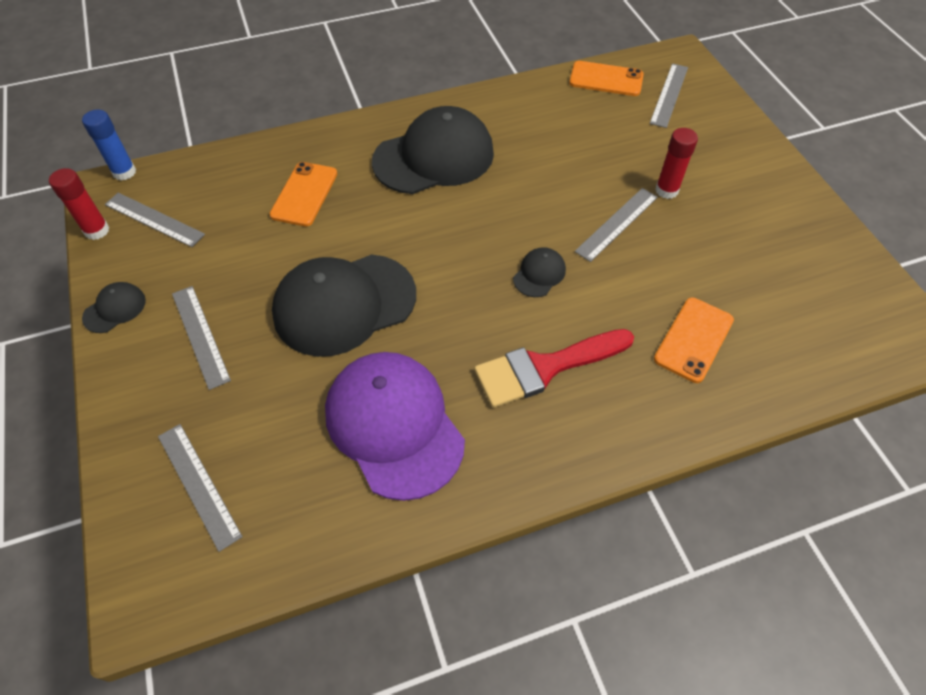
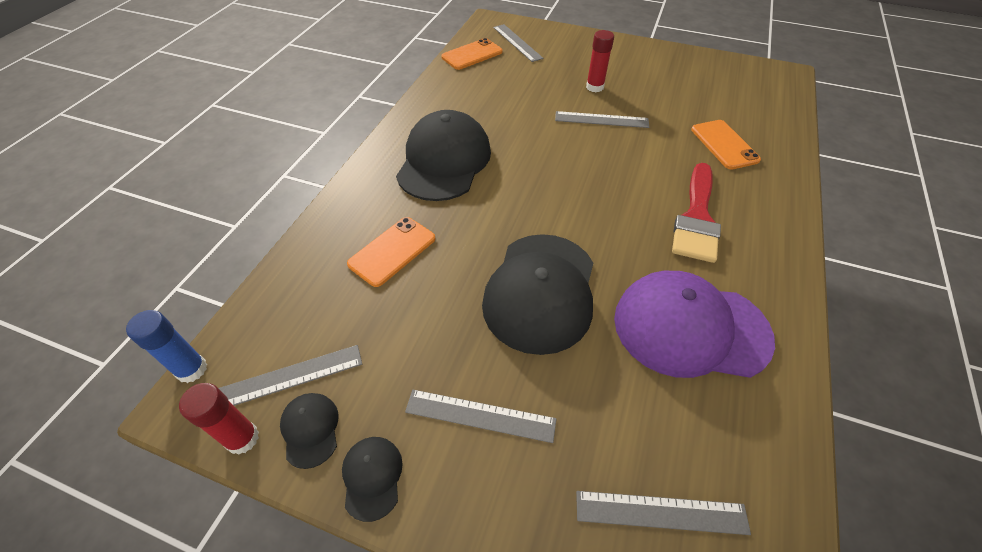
camera: 50 degrees left, 5 degrees down
(304, 194) = (392, 251): orange phone -> orange phone turned 75 degrees clockwise
(539, 274) = (611, 175): black cap -> black cap (310, 429)
(617, 224) = (601, 120): grey ruler -> grey ruler turned 75 degrees counterclockwise

